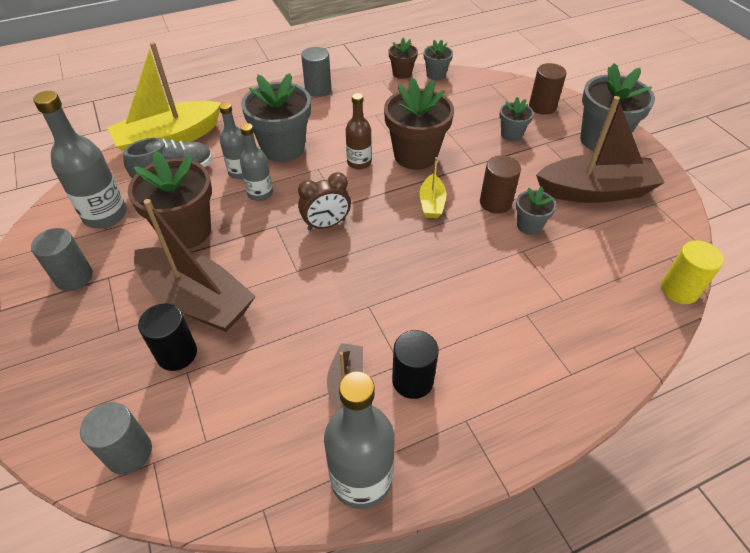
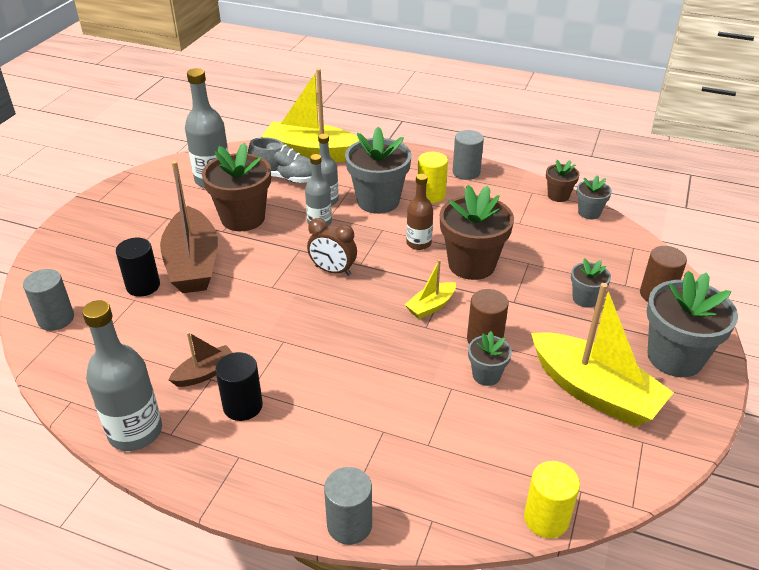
camera: 45 degrees right, 10 degrees down
(74, 277) = (152, 206): grey cylinder -> grey cylinder (349, 525)
(316, 121) = (431, 195): none -> yellow cylinder
(595, 191) = (594, 391): brown boat -> yellow boat

